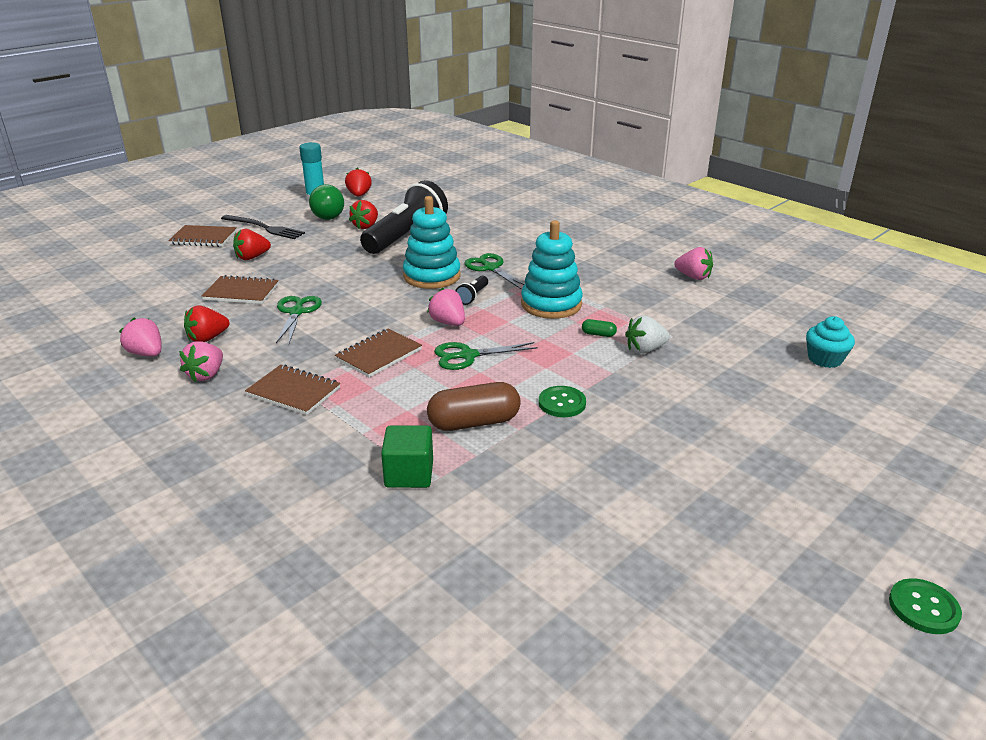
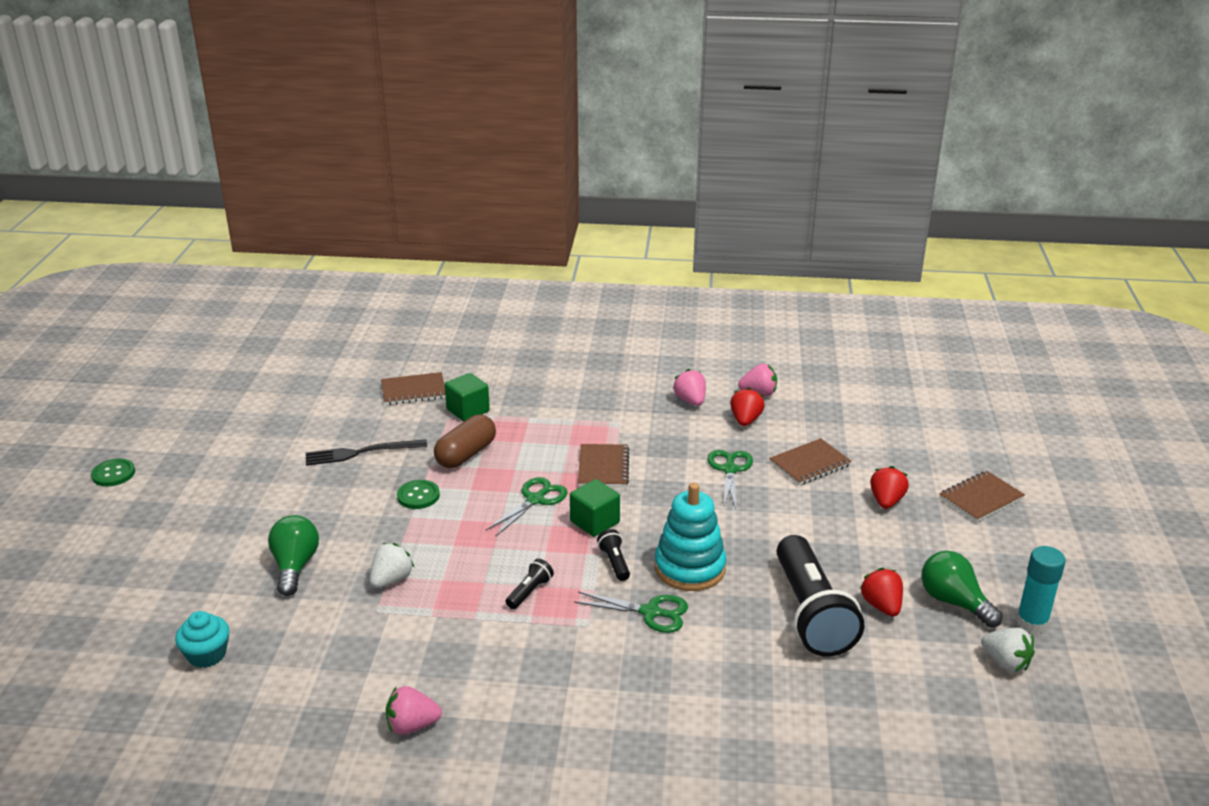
camera: 140 degrees right, 0 degrees up
(264, 228) = (966, 543): black fork -> black fork (361, 452)
(293, 392) = (614, 418): brown notebook -> brown notebook (413, 391)
(297, 312) = (730, 470): green scissors -> green scissors turned 135 degrees counterclockwise
(359, 195) = (1005, 663): red strawberry -> white strawberry
(448, 322) = (595, 522): pink strawberry -> green cube
(551, 304) = (529, 592): turquoise stacking toy -> black flashlight
(598, 334) = (448, 576): green capsule -> none
(722, 391) = (295, 566): none -> green light bulb

